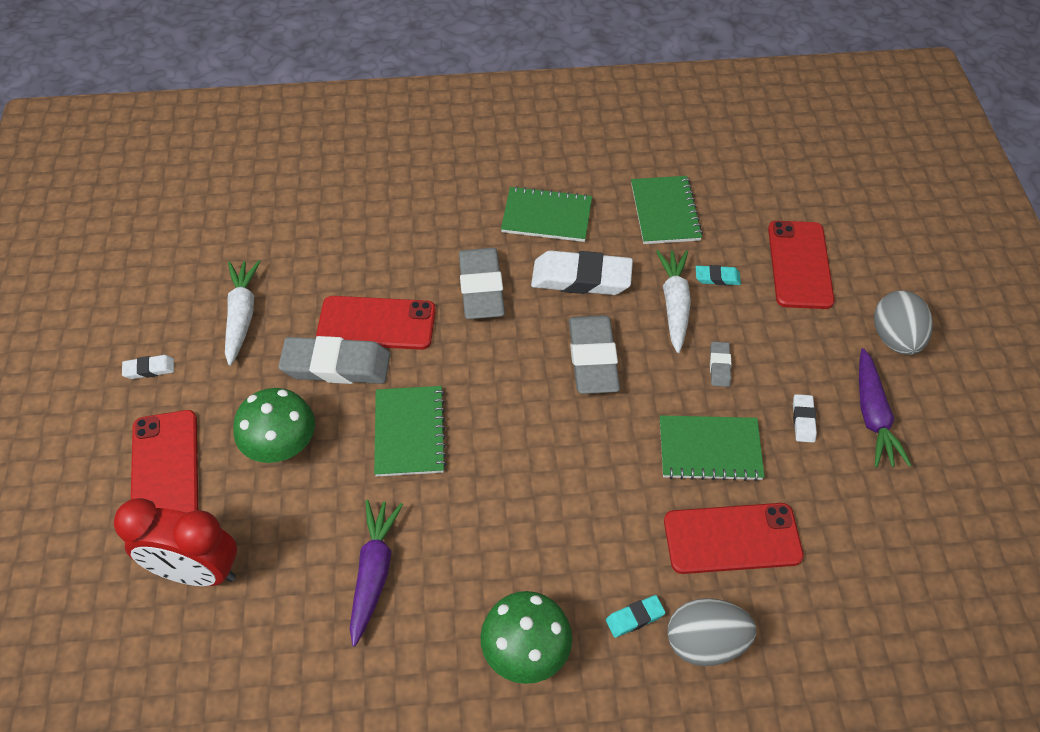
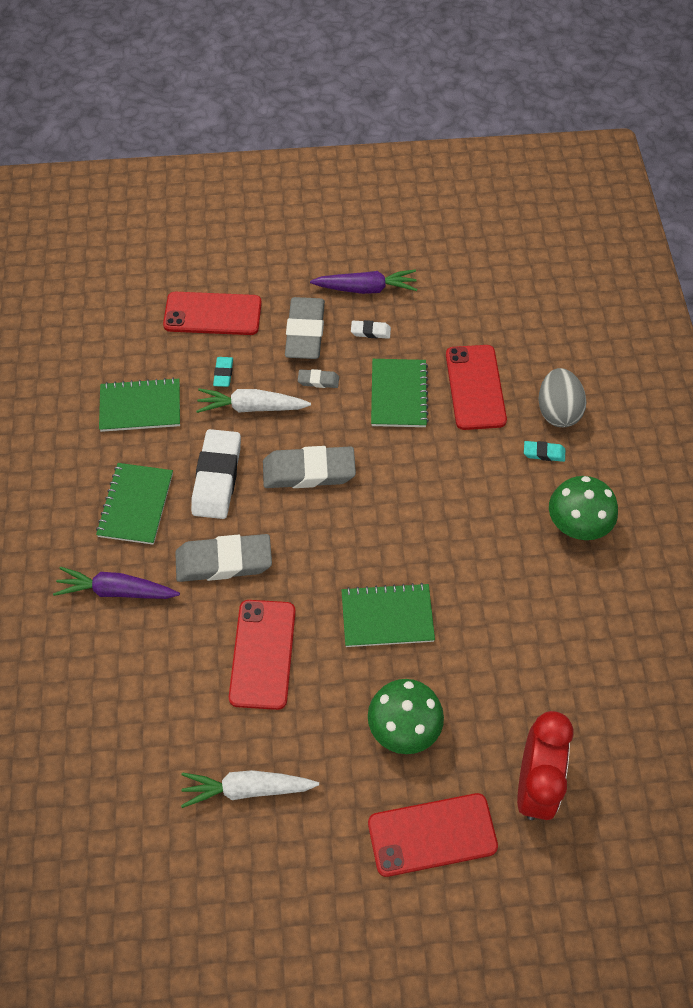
camera: 90 degrees left, 5 degrees up
(149, 369) = (314, 876): white eraser -> none
(336, 365) = (312, 687): grey eraser -> grey eraser (305, 332)
(374, 573) = (524, 636): purple carrot -> purple carrot (117, 591)
(635, 618) = (544, 453): turquoise eraser -> turquoise eraser turned 60 degrees counterclockwise
(895, 338) = (293, 263): grey egg -> none

